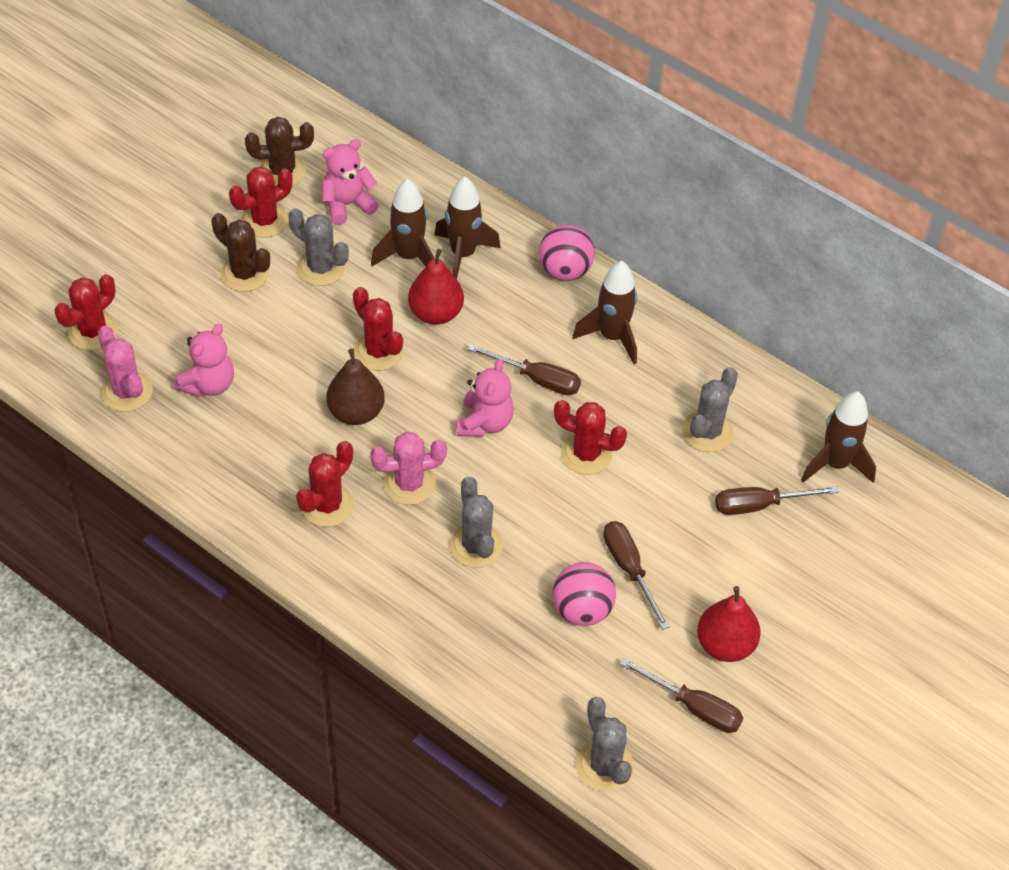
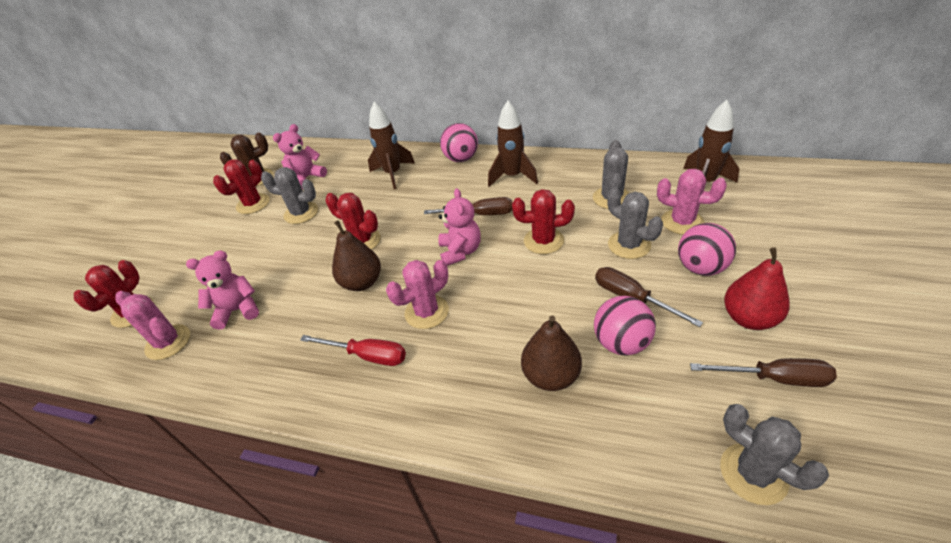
camera: 15 degrees left, 10 degrees down
(208, 384) = (237, 310): pink teddy bear -> pink teddy bear turned 120 degrees counterclockwise
(245, 273) = (247, 235): brown cactus -> none
(327, 505) = (367, 355): red cactus -> red screwdriver
(408, 257) = (358, 187): brown rocket -> none
(436, 313) = (391, 207): red pear -> none
(476, 545) = (505, 333): grey cactus -> grey cactus (629, 245)
(493, 609) = (551, 376): none -> brown pear
(728, 570) = (700, 268): none -> pink ball
(759, 505) = (682, 222): brown screwdriver -> pink cactus

